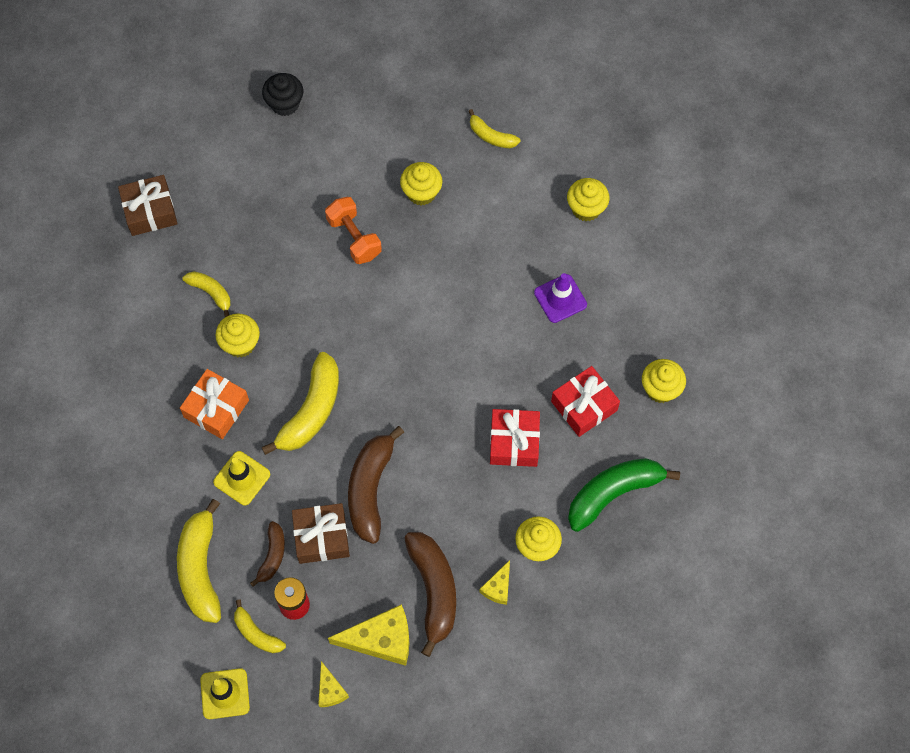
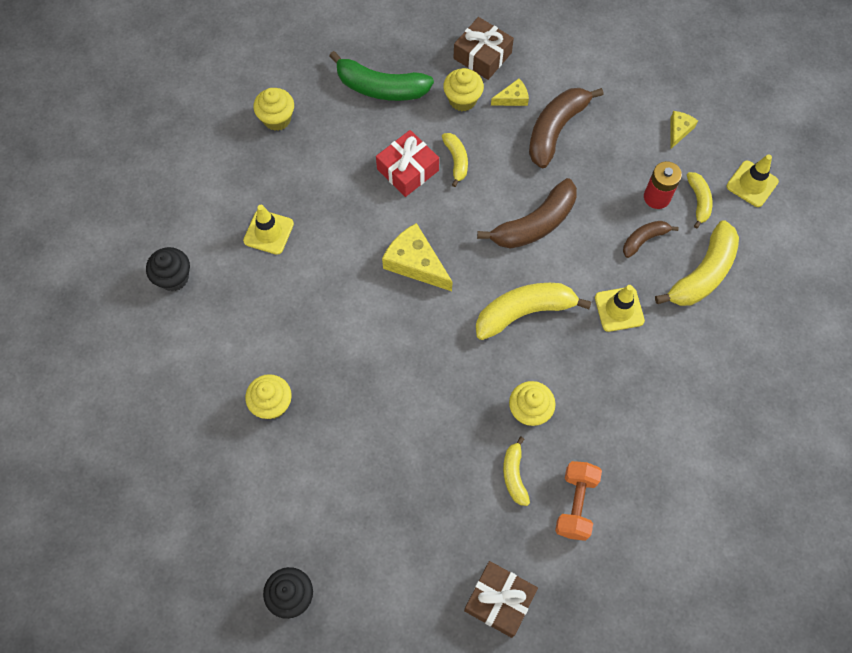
camera: 135 degrees left, 0 degrees up
(216, 408) = (593, 376): orange gift -> none
(321, 537) = (598, 222): brown gift -> brown gift (482, 56)
(354, 238) = (360, 416): orange dumbbell -> orange dumbbell (575, 504)
(381, 639) = (618, 131): yellow cheese -> yellow cheese (415, 263)
(491, 136) = (169, 400): yellow banana -> yellow banana (456, 160)
(560, 298) = (268, 232): purple traffic cone -> yellow traffic cone
(584, 406) = (337, 152): red gift -> none
(586, 208) = (174, 278): yellow cupcake -> black cupcake

